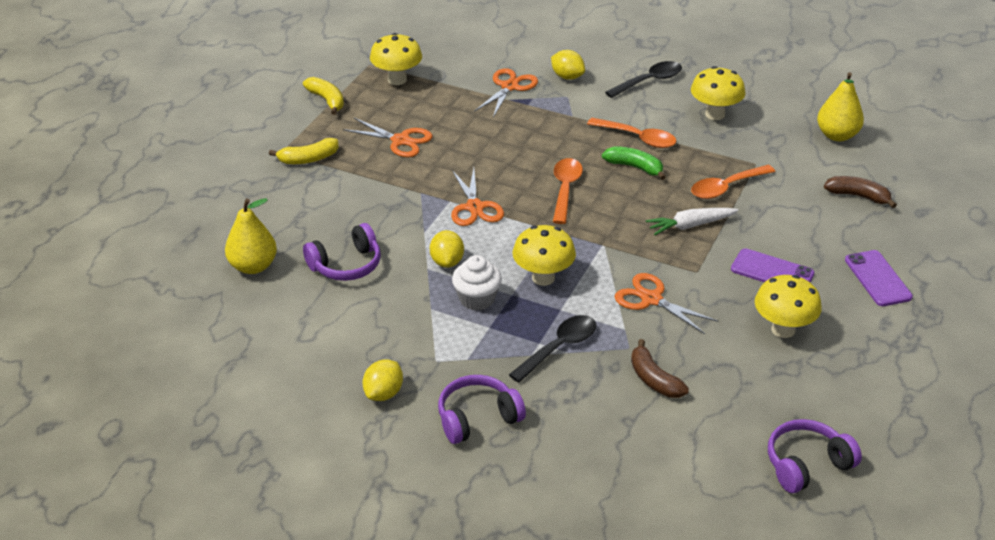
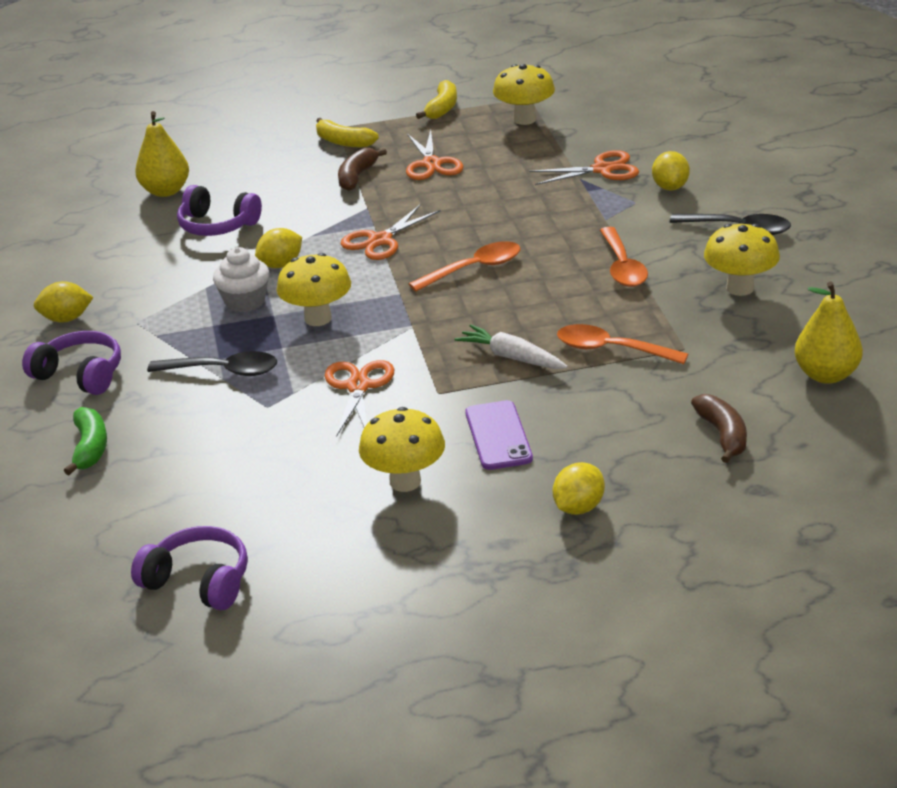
camera: 55 degrees right, 5 degrees down
(635, 167) = (568, 286): green banana -> green banana (90, 448)
(654, 379) = (234, 439): brown banana -> brown banana (357, 177)
(878, 278) = (578, 507): purple phone -> yellow lemon

